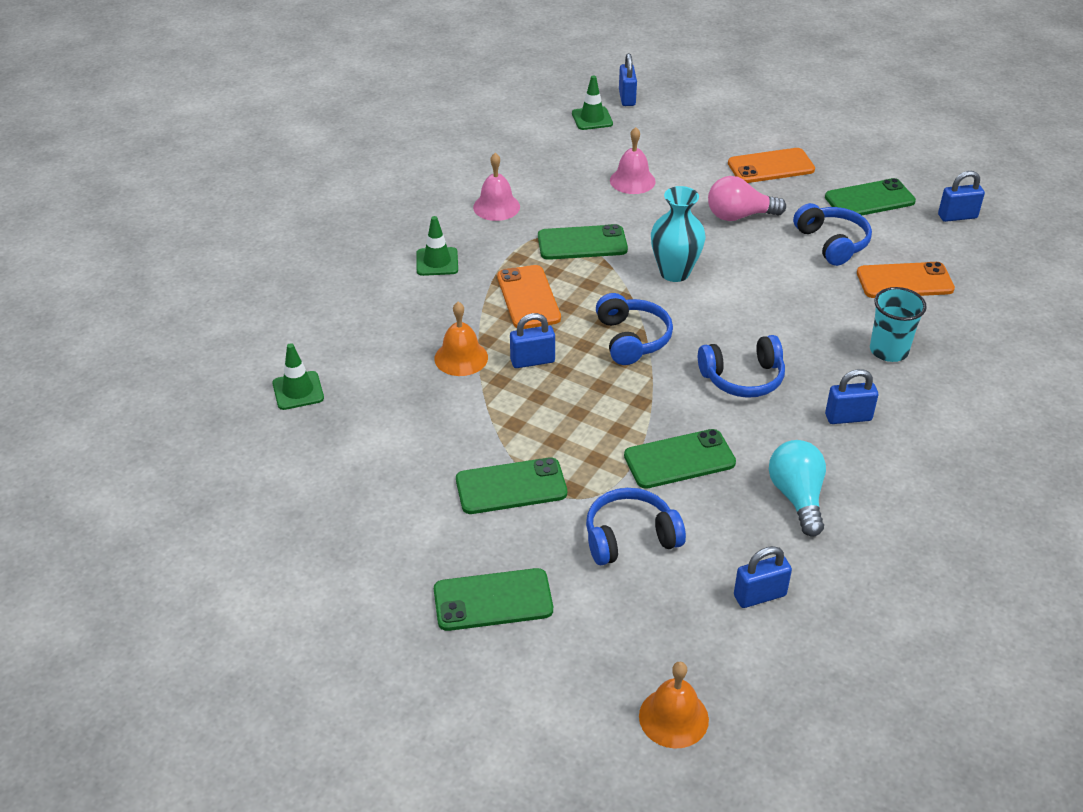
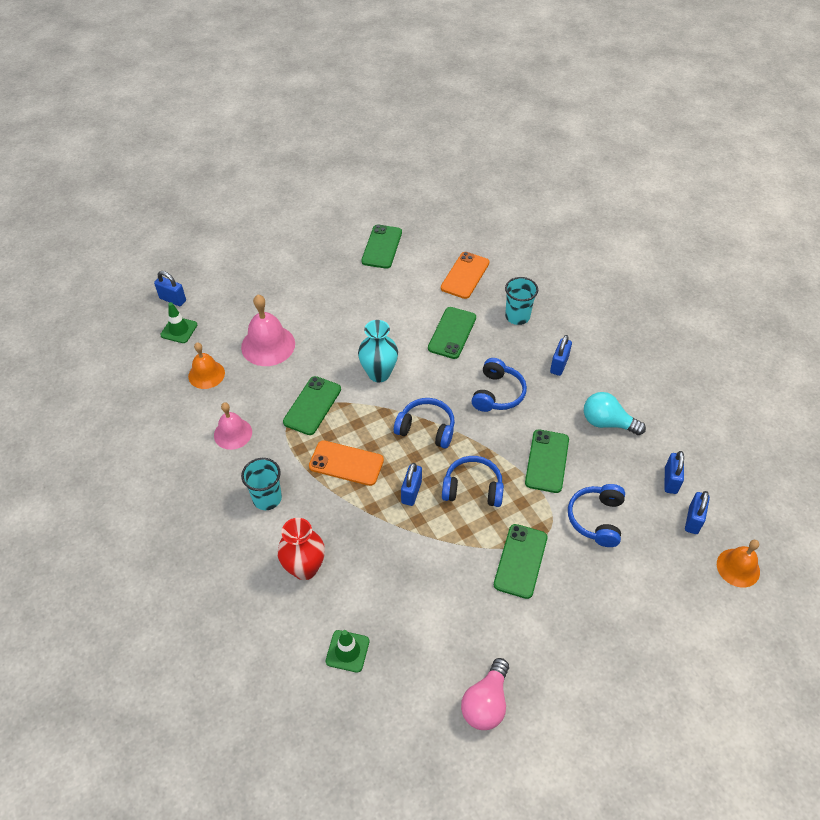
camera: 60 degrees left, 10 degrees up
(373, 322) = (305, 568): none -> red vase
(437, 262) = (267, 498): green traffic cone -> turquoise cup
(461, 358) = (380, 531): orange bell -> orange bell (206, 374)
(493, 600) = (611, 617): green phone -> green phone (452, 333)
(632, 181) = (268, 345): pink bell -> pink bell, size x1.52
(739, 216) = (349, 313): pink light bulb -> pink light bulb (486, 703)
(771, 166) = (313, 271): orange phone -> none
(832, 243) = (408, 286): blue headphones -> blue headphones (472, 488)
(957, 216) = (426, 221): blue padlock -> blue padlock (693, 520)

